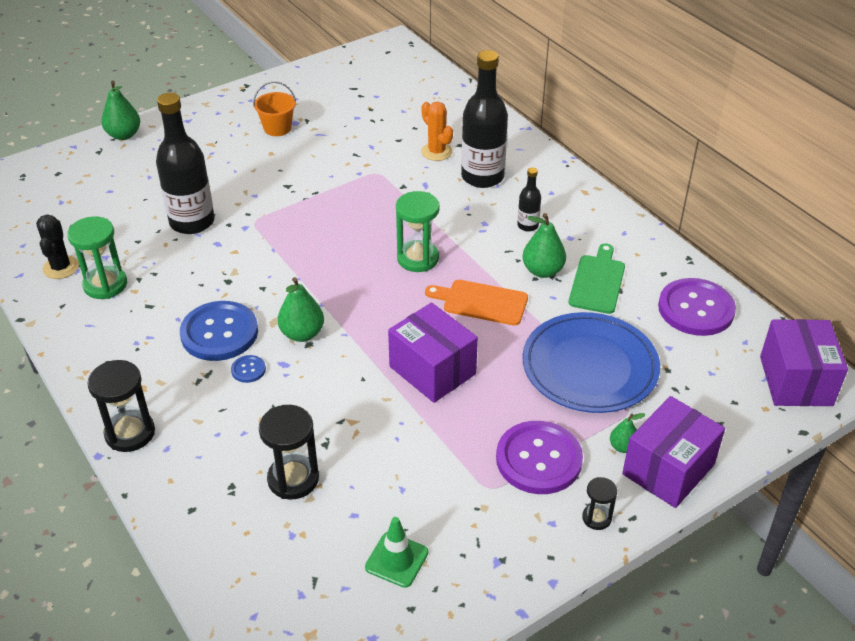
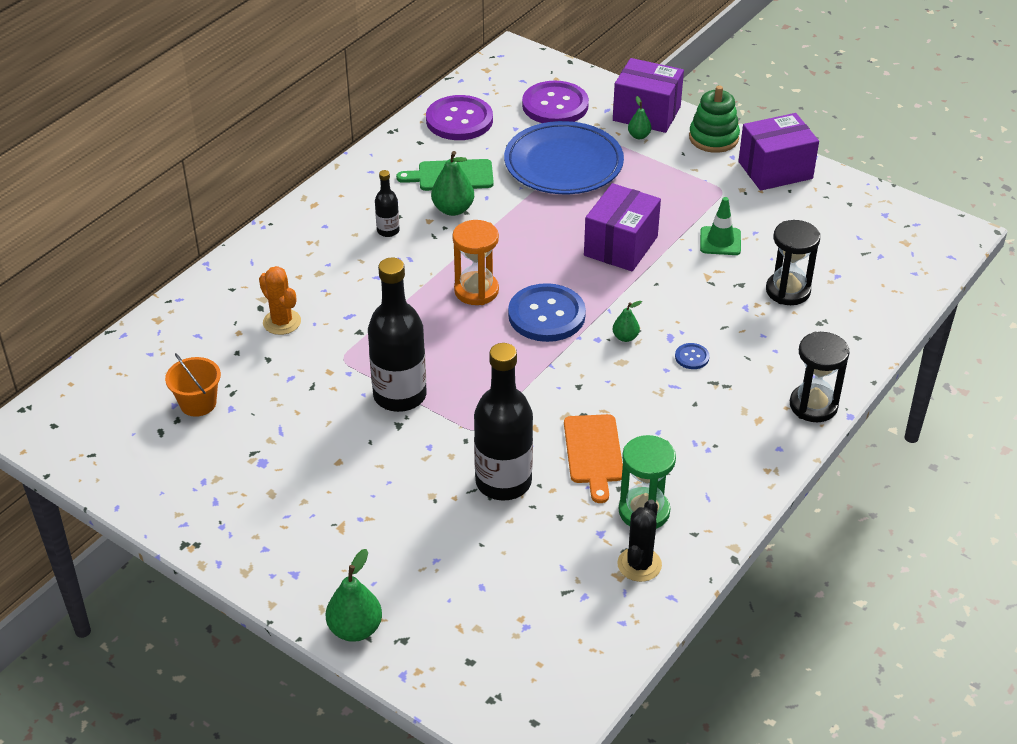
camera: 110 degrees left, 0 degrees up
(61, 267) = (639, 564): black cactus -> black cactus turned 45 degrees counterclockwise
(219, 333) = (658, 394): blue button -> blue button (546, 315)
(277, 128) = (281, 474): orange bucket -> orange bucket (198, 403)
(302, 334) = (625, 337): green pear -> green pear, size x0.58
(396, 560) = (817, 219): green traffic cone -> green traffic cone (720, 241)
(418, 258) = (476, 291): green hourglass -> orange hourglass
(436, 152) = (282, 322): orange cactus -> orange cactus turned 75 degrees counterclockwise
(481, 302) = (517, 237): orange cutting board -> orange cutting board (593, 453)
(482, 177) = (317, 277): black bottle -> black bottle (400, 395)
(538, 459) = (678, 172): purple button -> purple button (555, 105)
(596, 518) = (713, 138): black hourglass -> green stacking toy
(796, 381) = (517, 67): purple box -> purple box (775, 170)

